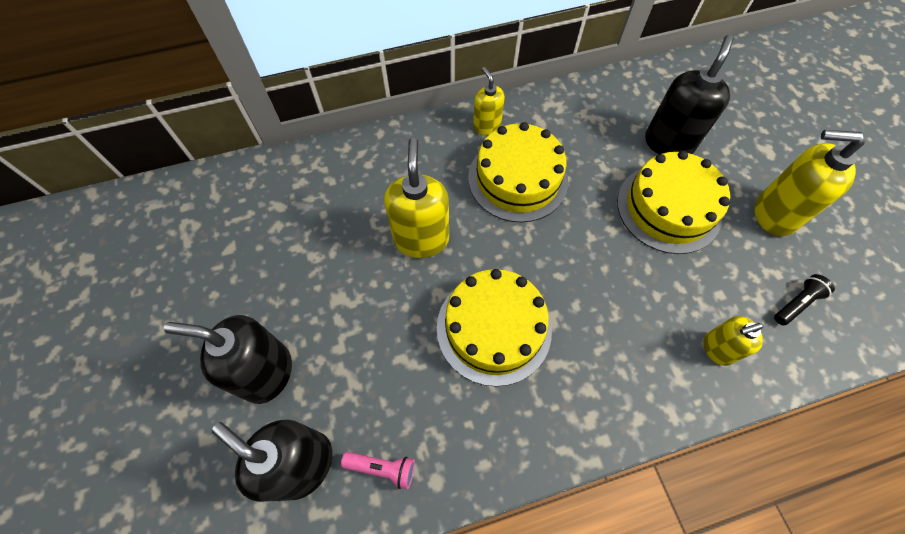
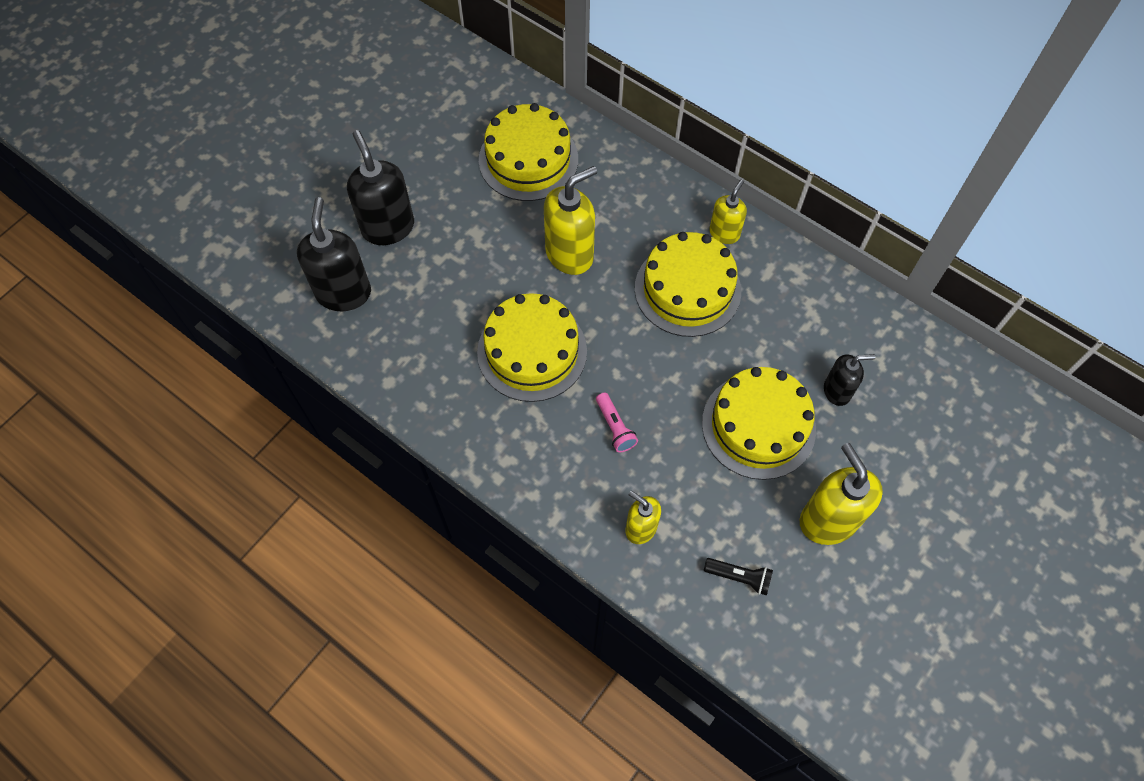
camera: 55 degrees right, 0 degrees up
(303, 212) = (528, 159): none -> yellow cake
(382, 468) = (374, 342): pink flashlight -> pink flashlight (615, 427)
(668, 143) = (837, 391): black soap dispenser -> black soap dispenser, size x0.59

